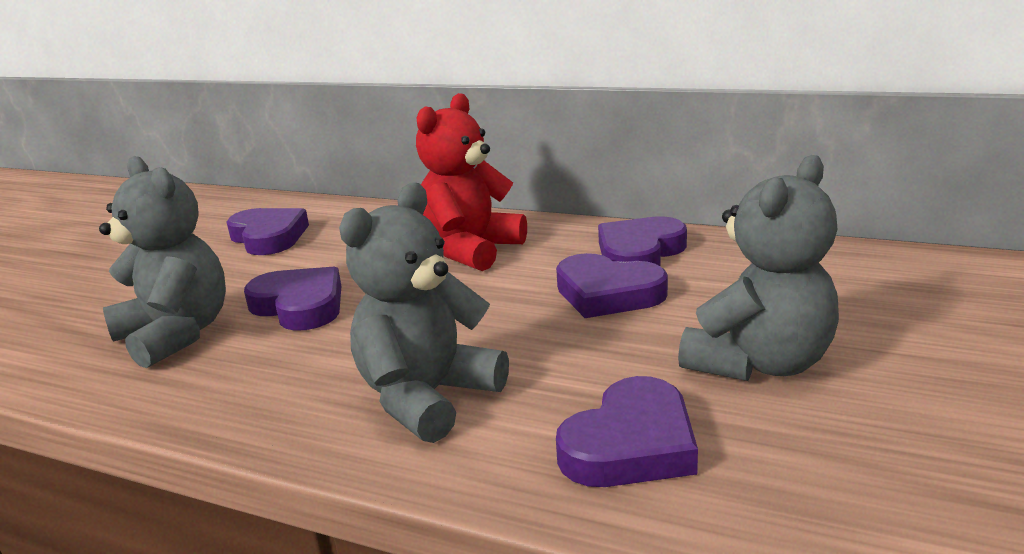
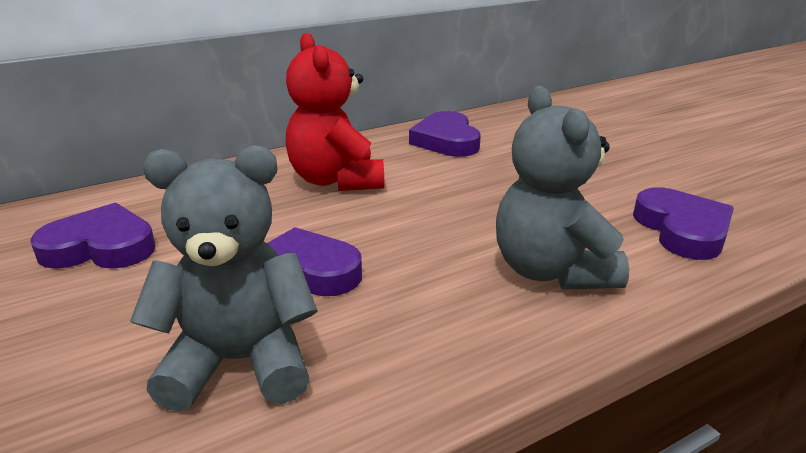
camera: 55 degrees left, 5 degrees up
(607, 293) = (488, 168): purple heart -> none
(759, 363) = (630, 168): grey teddy bear -> none

